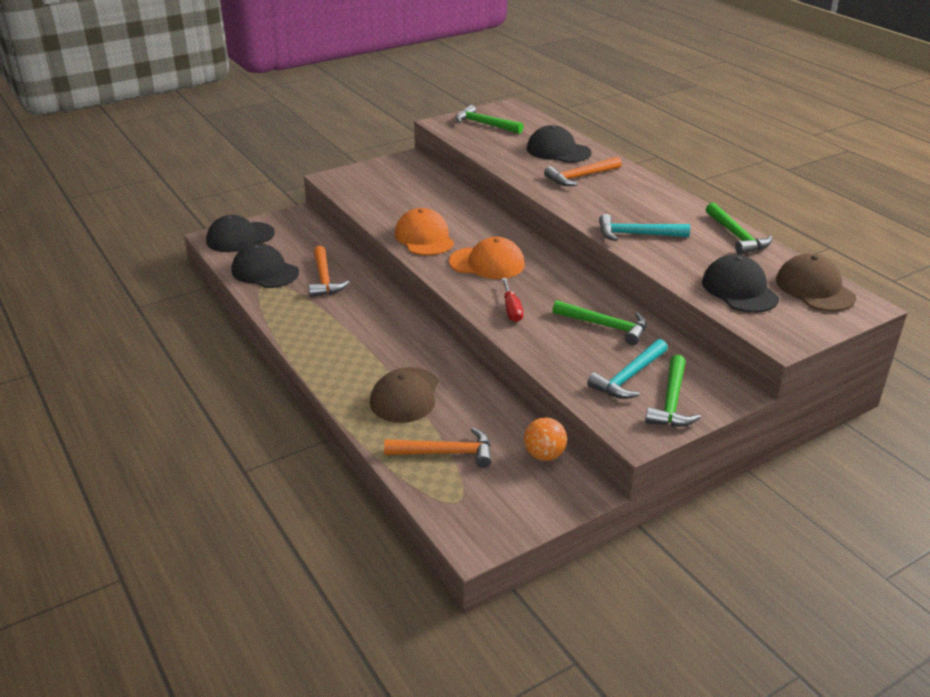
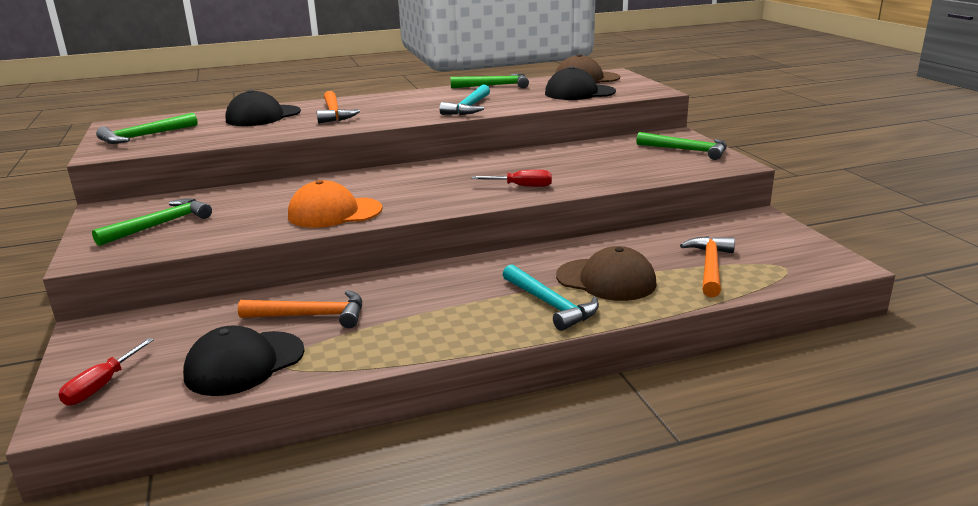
camera: 75 degrees left, 10 degrees down
(240, 237) = (102, 385): black cap -> red screwdriver
(487, 263) = (421, 189): orange cap -> none
(544, 455) = (712, 227): orange ball -> none
(605, 326) = (568, 158): green hammer -> green hammer (160, 225)
(629, 377) = (650, 158): turquoise hammer -> turquoise hammer (550, 304)

